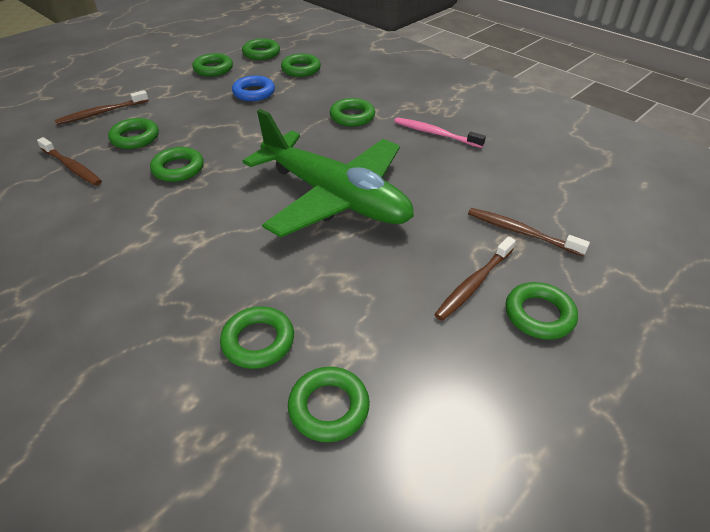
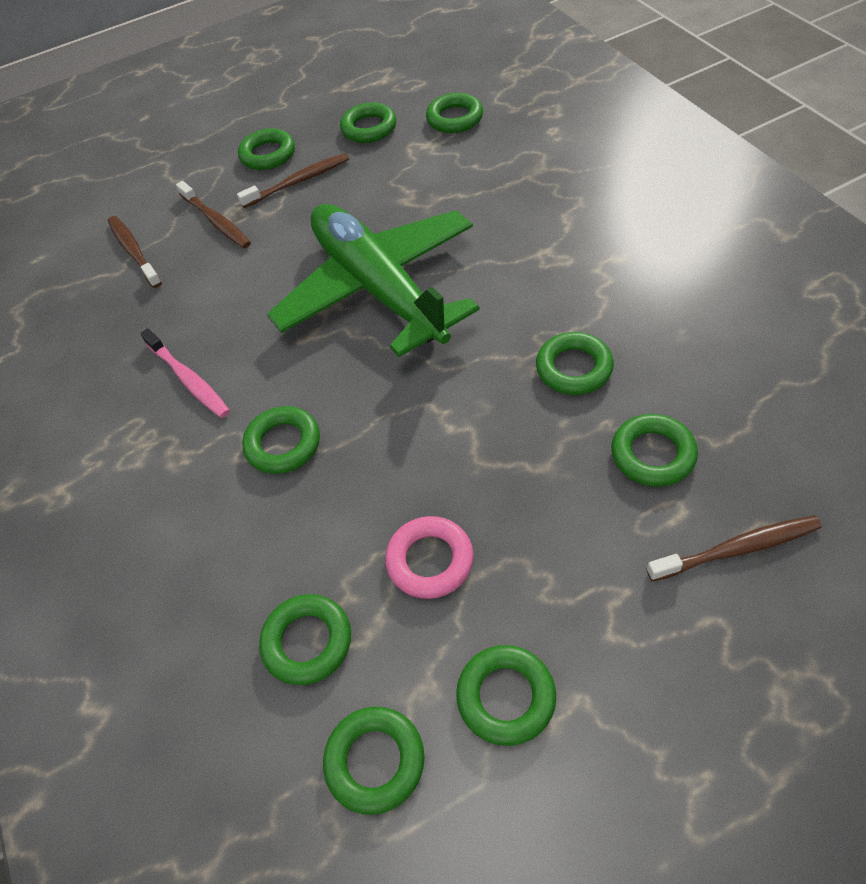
camera: 155 degrees left, 10 degrees up
(72, 167) = (739, 399): brown toothbrush -> brown toothbrush (134, 251)
(254, 92) = (430, 561): blue ring -> pink ring
(258, 341) = (496, 160): green ring -> green ring (369, 128)

